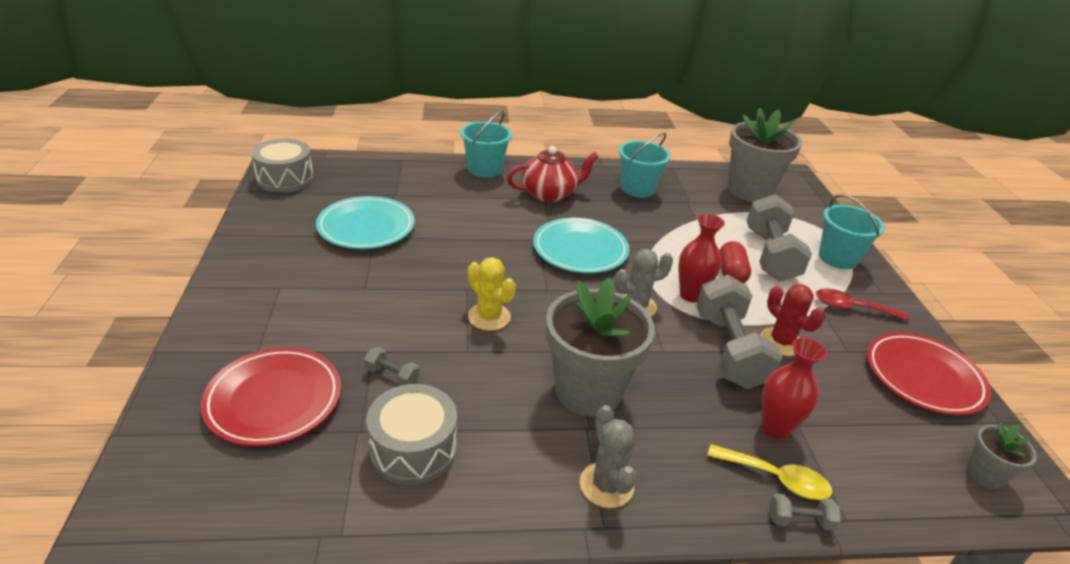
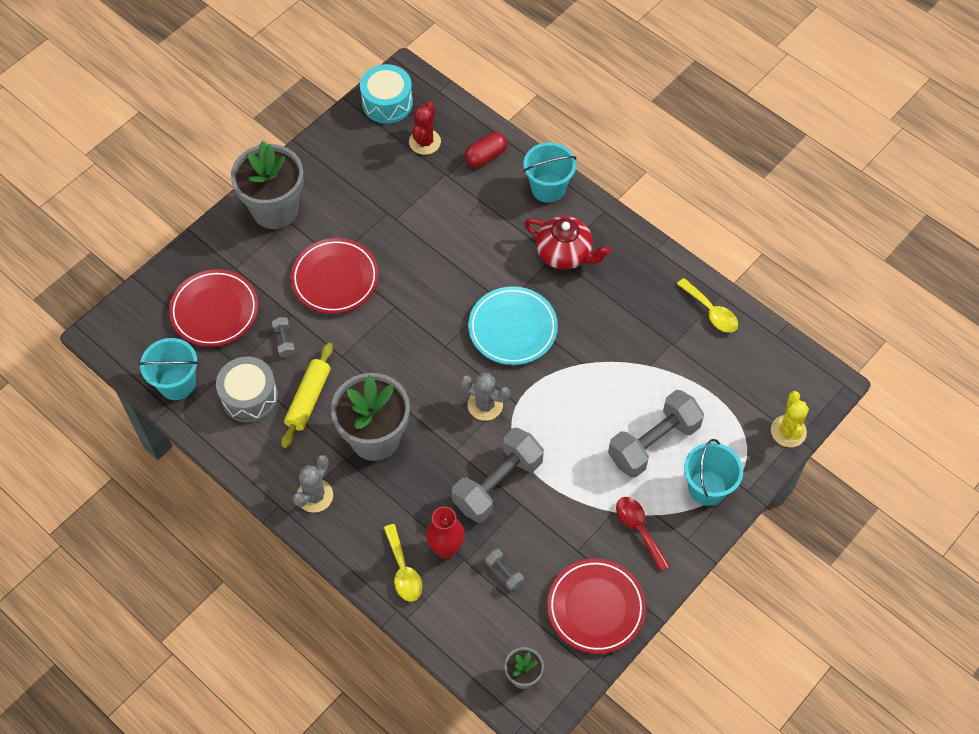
camera: 50 degrees right, 25 degrees up
(285, 178) = (387, 103): grey drum -> turquoise drum
(366, 227) = (391, 199): turquoise plate -> none
(383, 301) = (335, 279): none -> red plate
(481, 406) = (308, 399): none -> yellow rolling pin
(489, 317) = (382, 340): yellow cactus -> yellow cactus (788, 431)
(637, 189) = (648, 298): turquoise bucket -> turquoise bucket (177, 383)
(681, 176) = (711, 311): none -> yellow spoon
(690, 295) = (536, 426): red vase -> none
(731, 273) = (594, 433): red capsule -> red capsule (485, 156)
(749, 191) = (750, 371): grey flower pot -> grey flower pot (275, 210)
(781, 342) = (541, 508): red cactus -> red cactus (425, 142)
(799, 520) = (382, 597): grey dumbbell -> grey dumbbell (504, 573)

